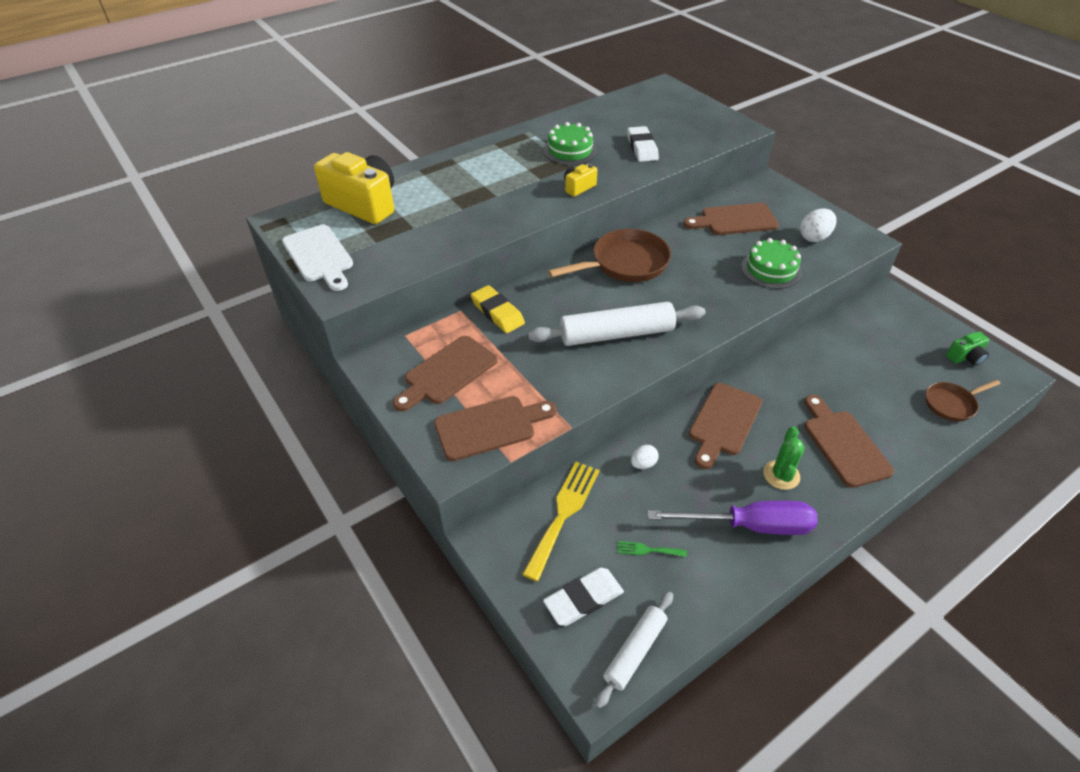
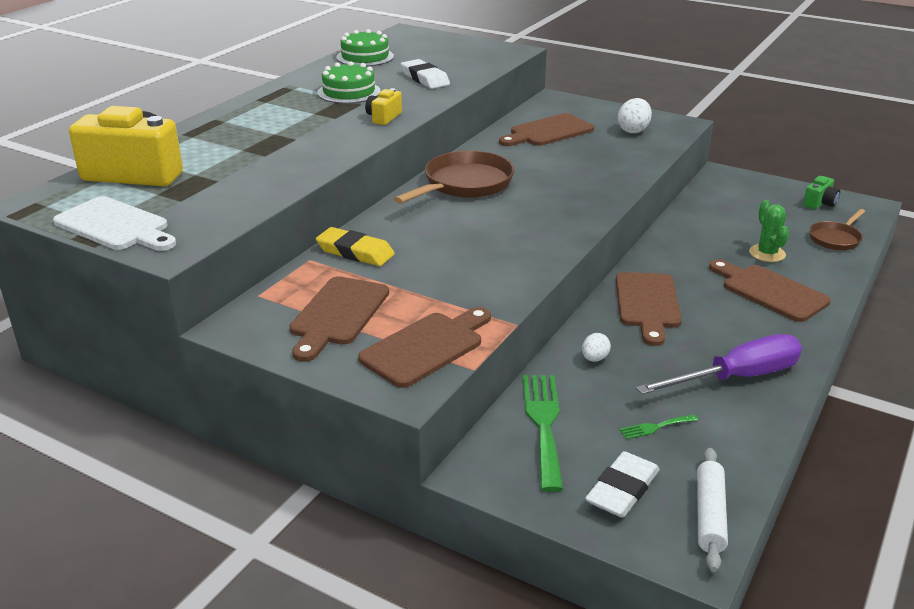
camera: 25 degrees left, 15 degrees down
(563, 513) = (544, 424): yellow fork -> green fork
(616, 334) = (502, 240): white rolling pin -> none
(771, 269) = (613, 161): green cake -> green cake (365, 57)
(781, 475) = (734, 330): green cactus -> green cactus (767, 253)

